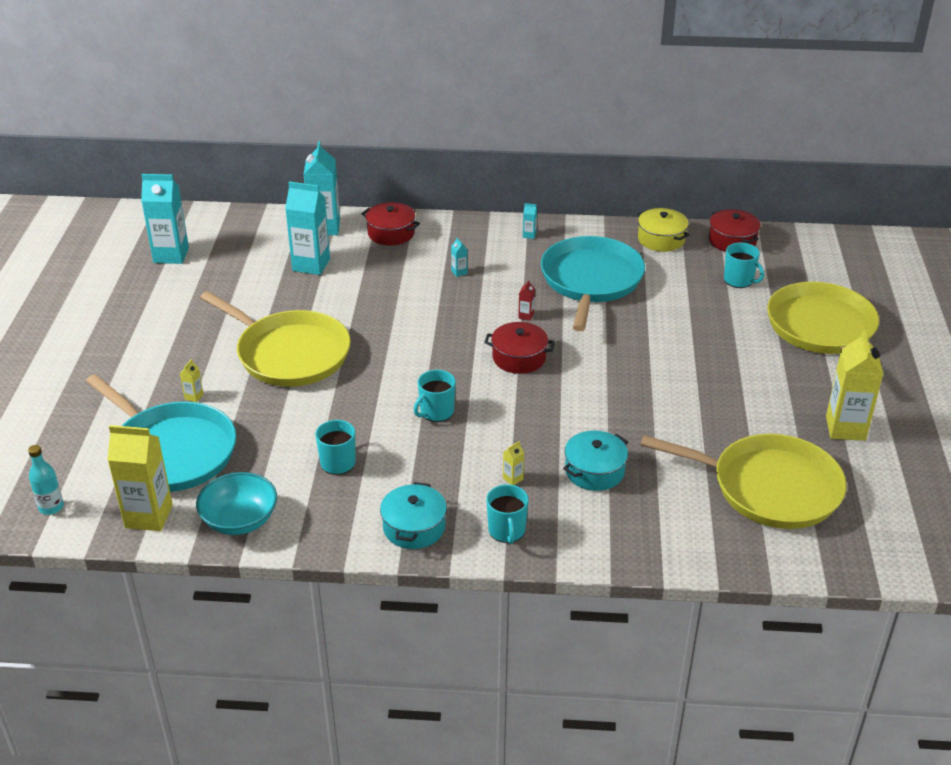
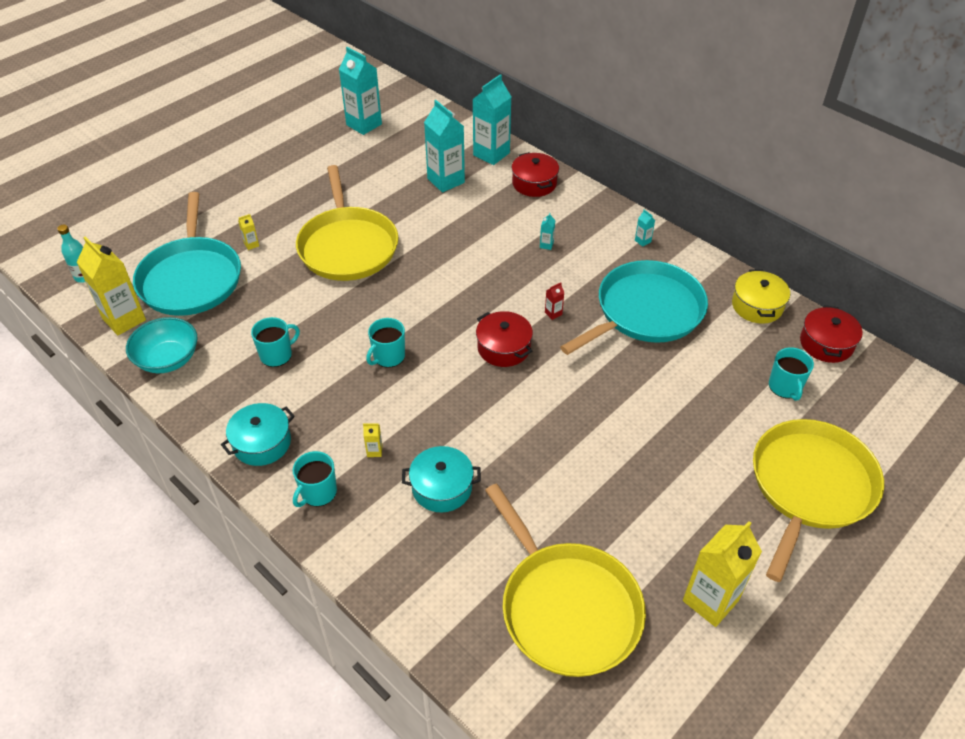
camera: 40 degrees right, 10 degrees up
(436, 412) = (388, 356): turquoise mug -> turquoise mug turned 45 degrees counterclockwise

